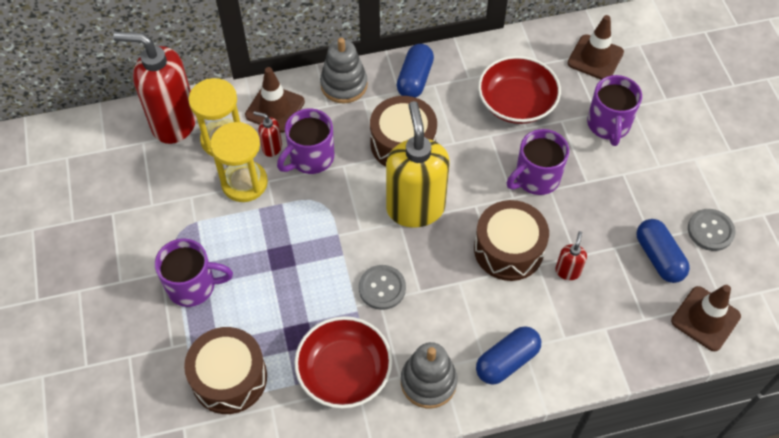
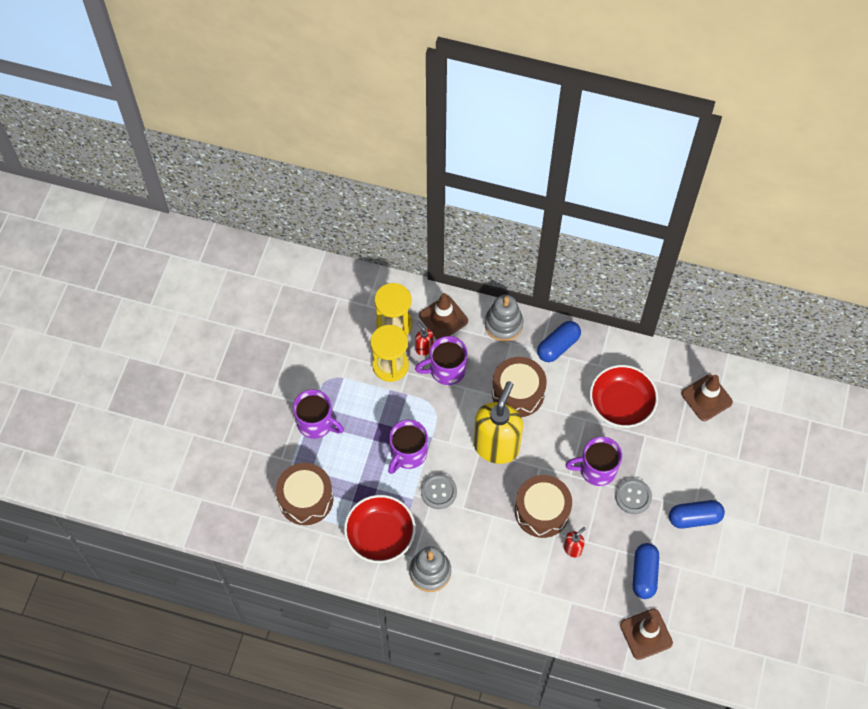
camera: 30 degrees right, 5 degrees up
(173, 123) = (367, 293): red soap dispenser -> none
(507, 361) = (490, 587): blue capsule -> blue capsule (694, 518)
(608, 125) = (678, 457): purple mug -> purple mug (408, 454)
(710, 231) = (696, 575): grey button -> grey button (633, 497)

